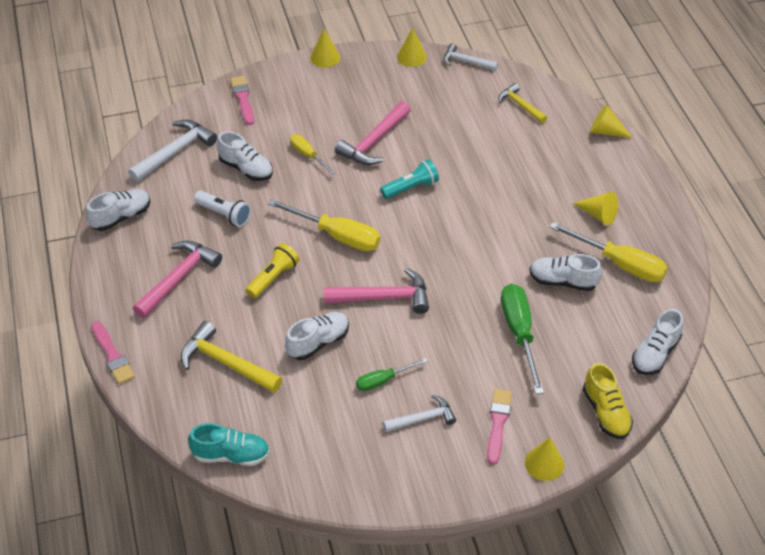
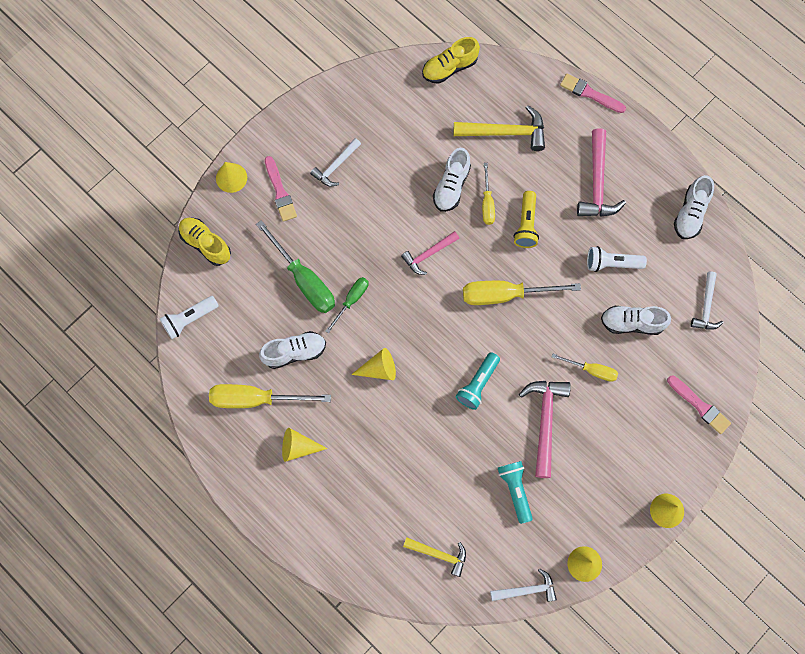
camera: 150 degrees right, 25 degrees up
(175, 152) = (706, 307): white hammer -> white hammer, size x0.63
(231, 455) = (449, 68): turquoise shoe -> yellow shoe
(295, 311) = (487, 203): none -> yellow screwdriver
(383, 380) = (383, 181): green screwdriver -> green screwdriver (351, 300)
(384, 297) = (428, 254): pink hammer -> pink hammer, size x0.63
(432, 114) = (515, 490): none -> turquoise flashlight
(605, 131) = (340, 565): yellow cone -> yellow cone (379, 369)
(655, 354) = (189, 319): white shoe -> white flashlight

